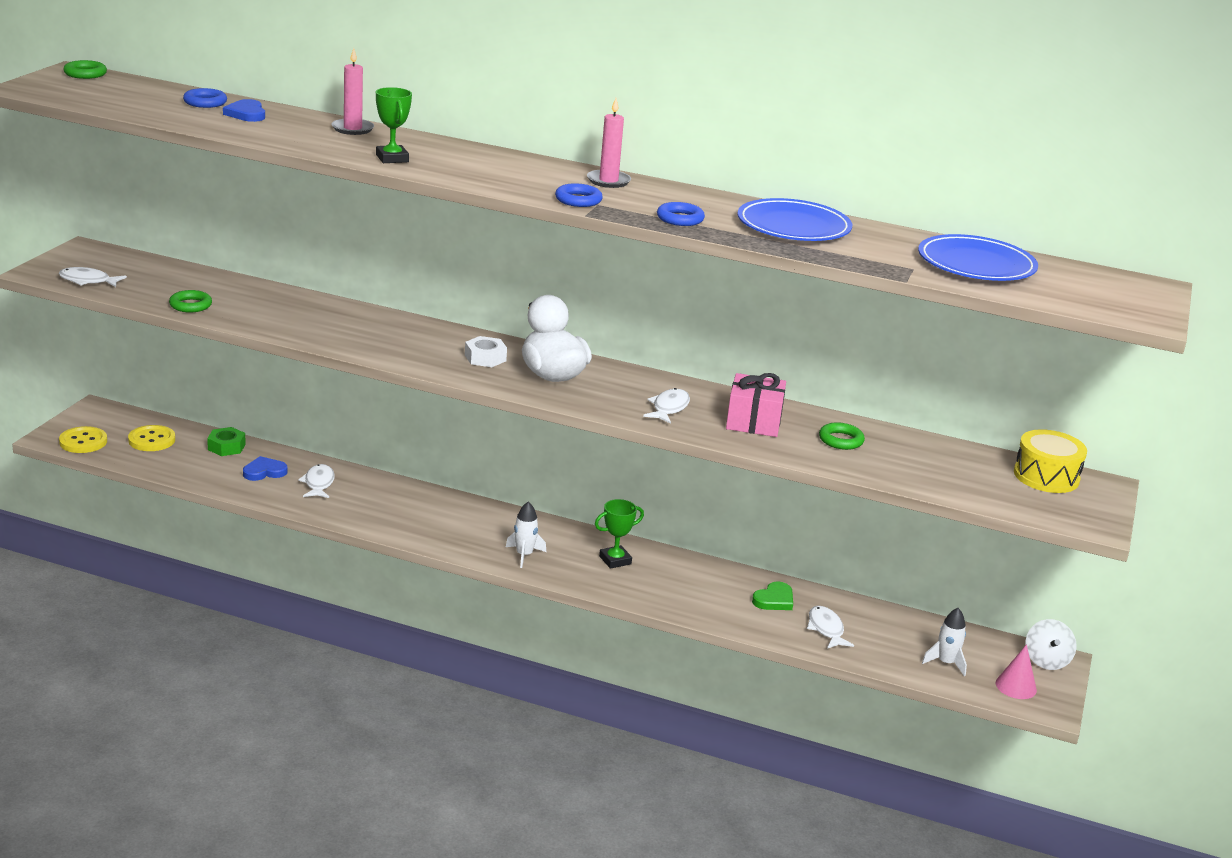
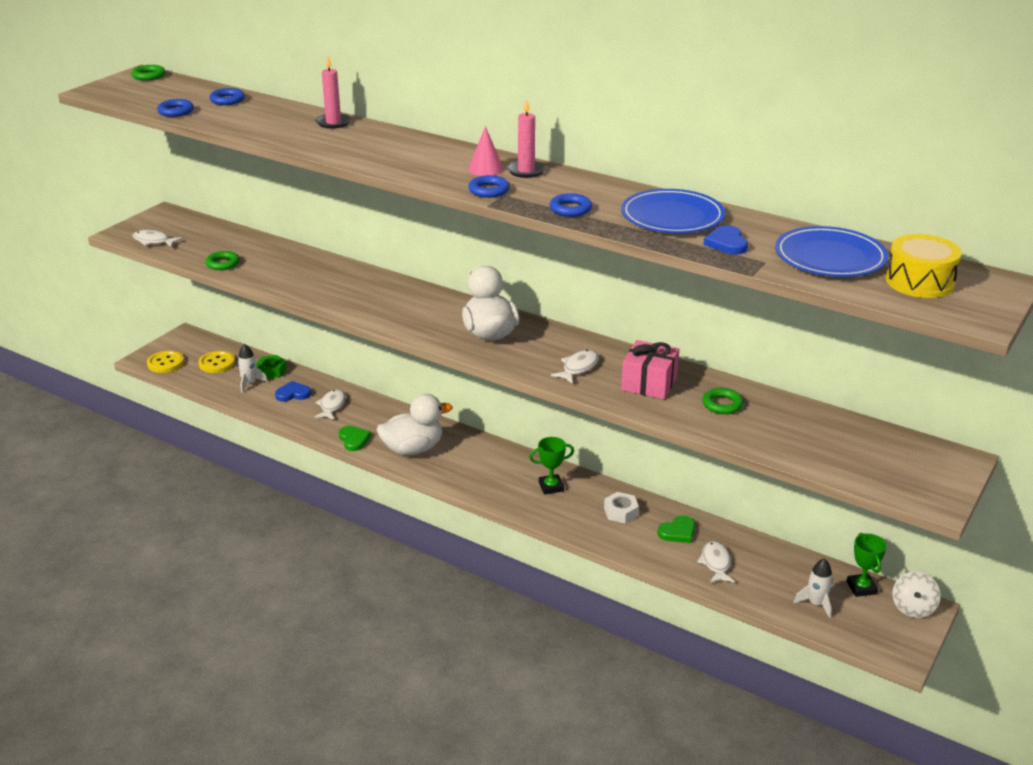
camera: 15 degrees right, 5 degrees up
(147, 113) = (176, 111): none -> blue ring
(246, 114) = (254, 110): blue heart -> blue heart (726, 243)
(360, 520) = (354, 440): none -> green heart
(392, 158) = (350, 151): green trophy -> green trophy (861, 588)
(437, 527) = (413, 449): none -> white duck
(485, 358) = (439, 316): white nut -> white nut (621, 512)
(524, 555) = (476, 478): white rocket -> white rocket (250, 383)
(1016, 686) = (875, 632): pink cone -> pink cone (485, 169)
(1046, 476) = (906, 449): yellow drum -> yellow drum (919, 282)

